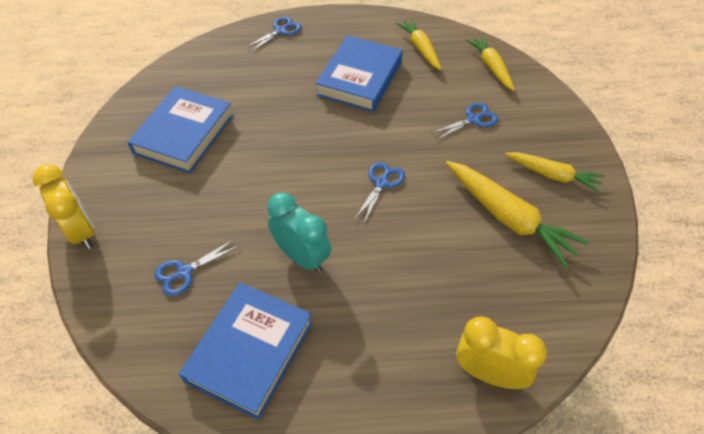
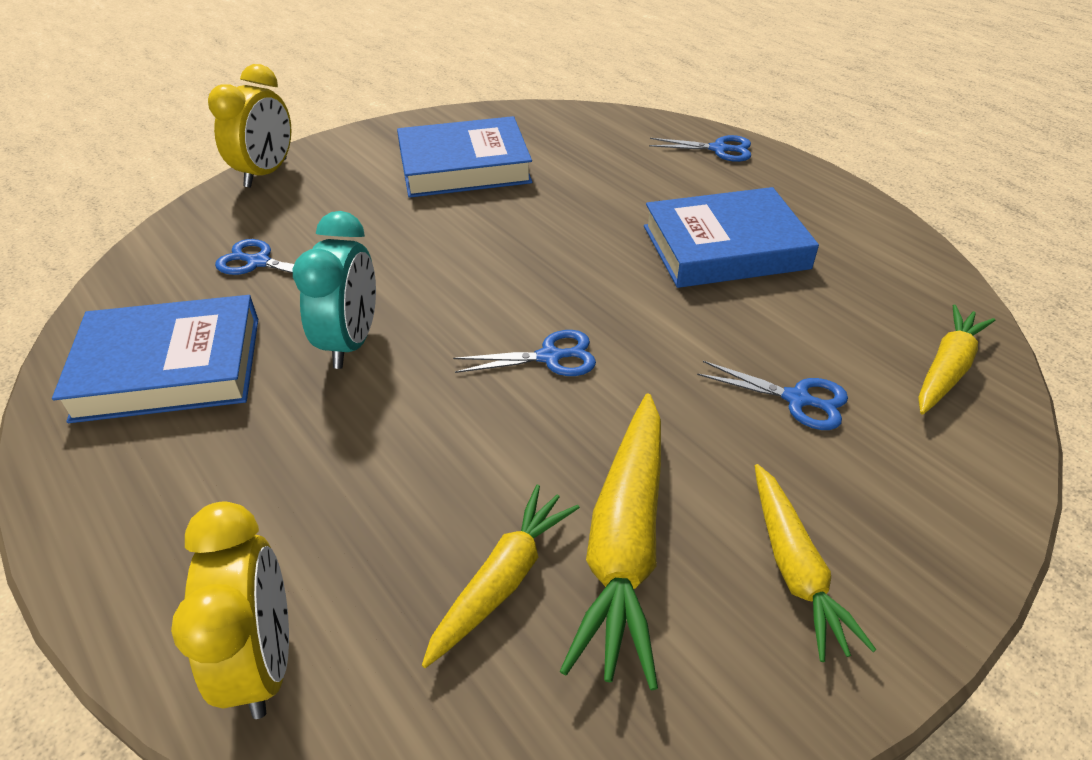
camera: 55 degrees right, 10 degrees down
(420, 49) = (868, 275): yellow carrot -> yellow carrot (502, 580)

